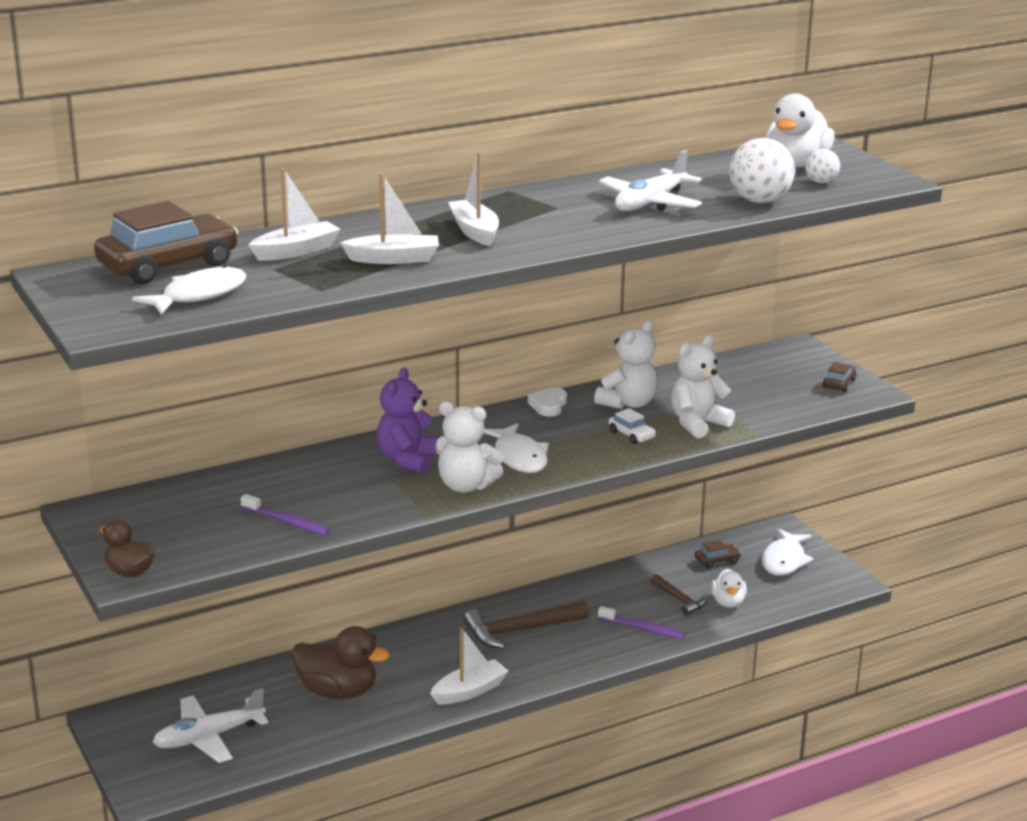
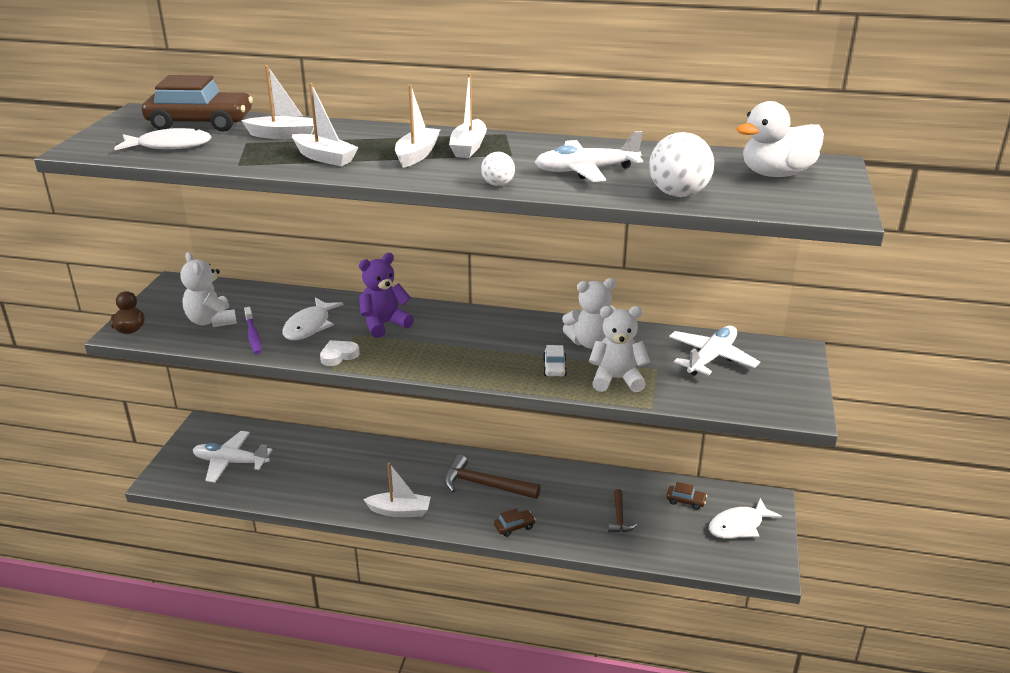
camera: 40 degrees right, 5 degrees up
(338, 691) = (330, 470): brown duck -> none
(466, 486) = (387, 357): white teddy bear -> white teddy bear (211, 321)
(505, 211) = (468, 147): none -> white boat
(519, 457) = (453, 352): white fish -> white fish (309, 326)
(548, 405) = (533, 322): white heart -> white heart (338, 355)
(643, 628) = (565, 526): purple toothbrush -> none
(728, 602) = (652, 537): white duck -> none
(745, 378) = (711, 358): none -> white plane
(821, 182) = (768, 194): white ball -> white ball (498, 184)
(839, 384) = (785, 393): brown car -> brown car (514, 527)

